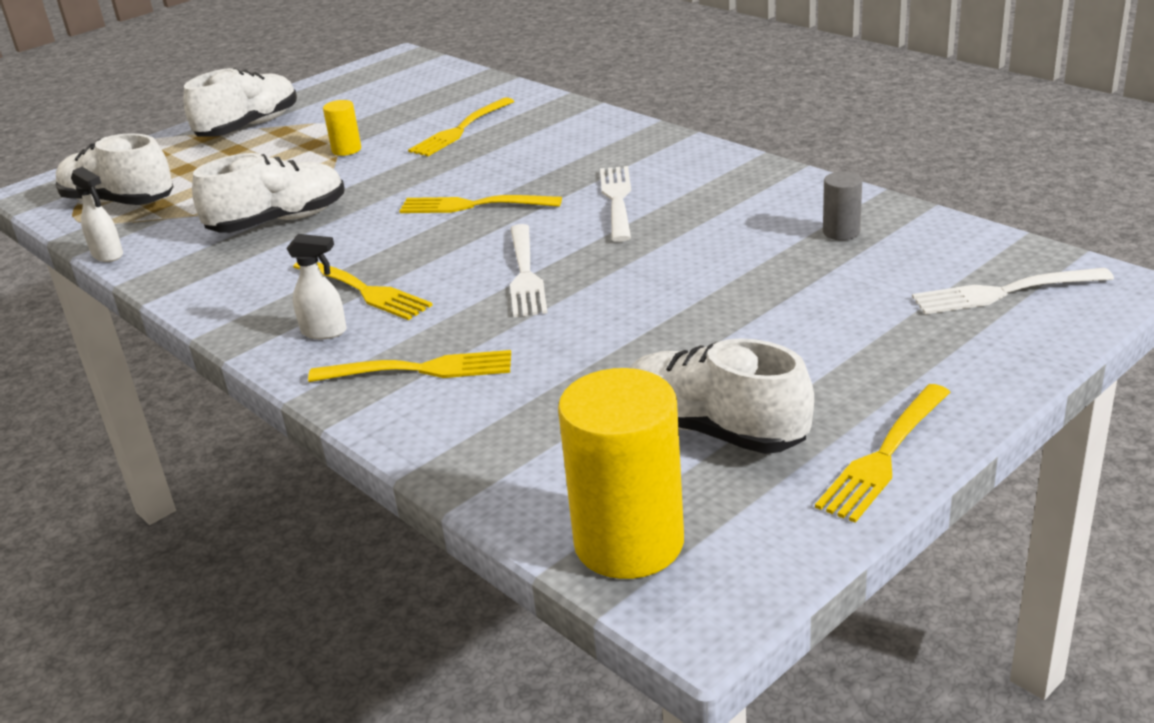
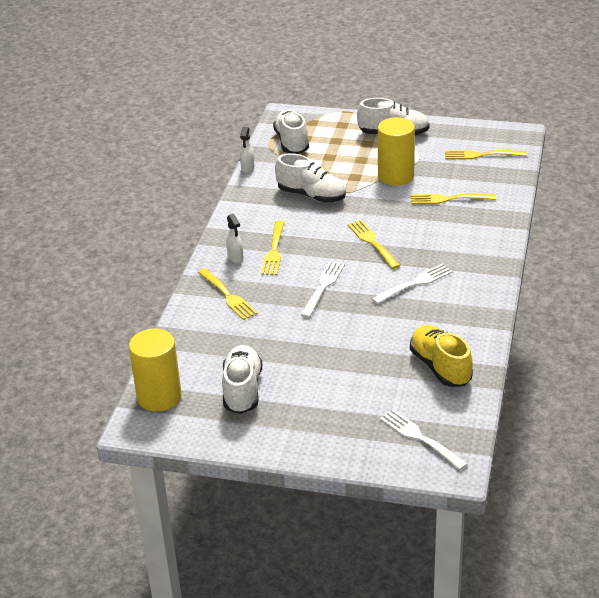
camera: 55 degrees right, 5 degrees up
(346, 150) = (396, 176): yellow cylinder -> yellow cylinder, size x2.13
(525, 273) = (323, 287): white fork -> white fork turned 150 degrees clockwise
(841, 232) = (440, 367): grey cylinder -> yellow shoe
(885, 455) = (258, 441): yellow fork -> yellow fork (482, 155)

